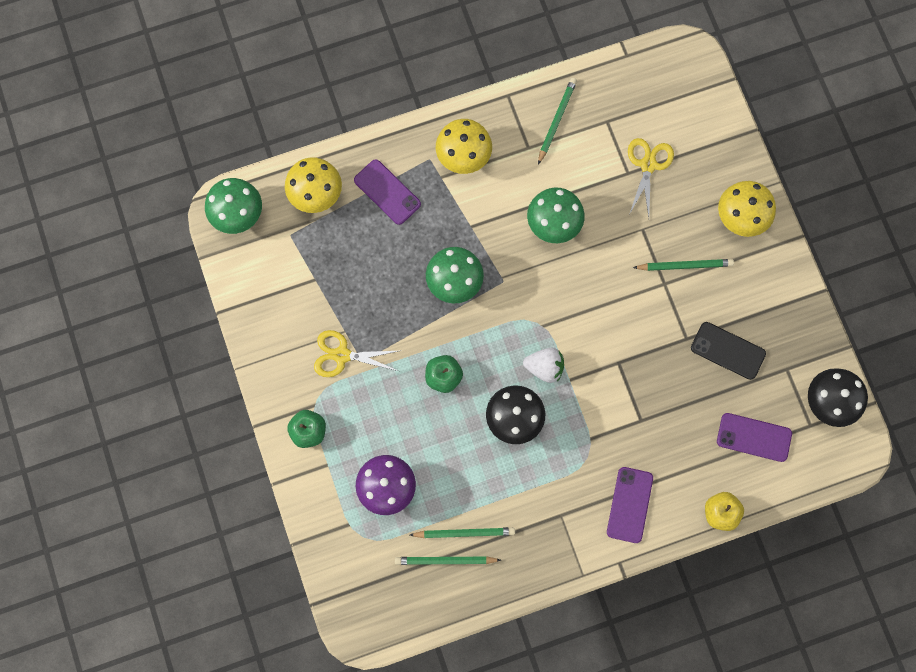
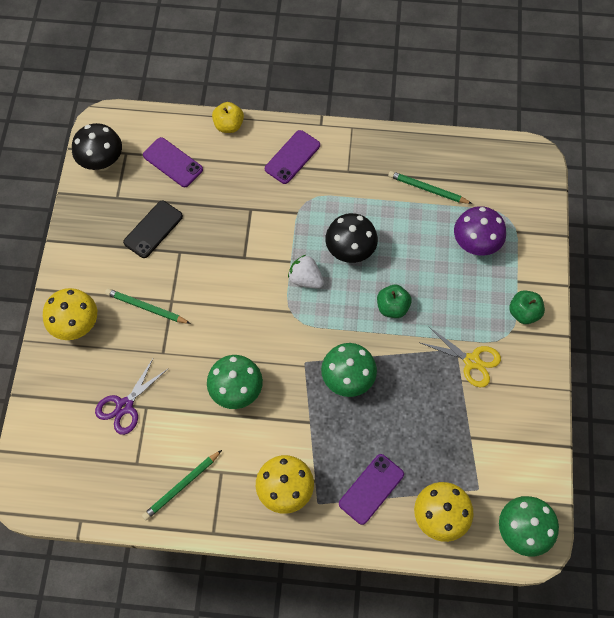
camera: 155 degrees left, 10 degrees down
(387, 192) = (371, 489): purple phone -> purple phone turned 60 degrees clockwise
(445, 560) = (451, 177): green pencil -> none
(648, 165) = (124, 406): yellow scissors -> purple scissors
(728, 350) = (153, 229): black phone -> black phone turned 75 degrees clockwise

